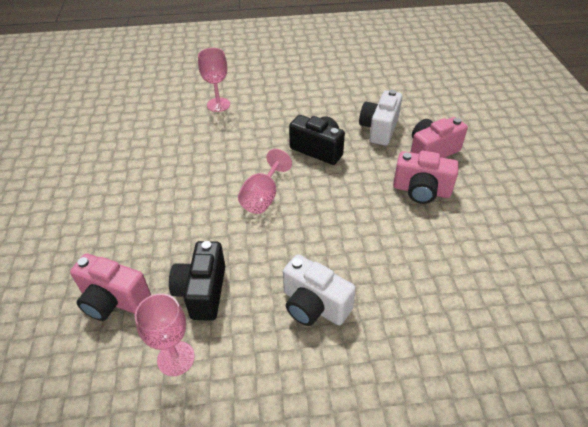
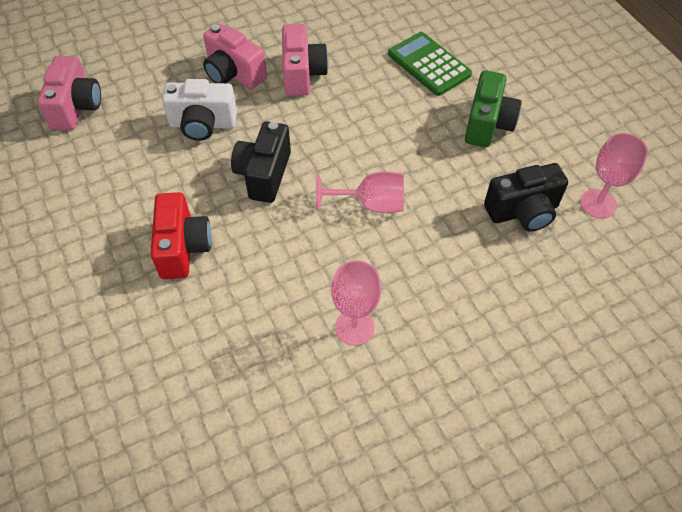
camera: 110 degrees left, 10 degrees up
(113, 300) = (578, 284): pink camera -> pink camera (76, 107)
(218, 105) = (194, 327): pink goblet -> pink goblet (354, 327)
(275, 107) = (183, 248): none -> red camera
(314, 305) = (488, 124): white camera -> green camera
(413, 285) = (429, 64): none -> green calculator

